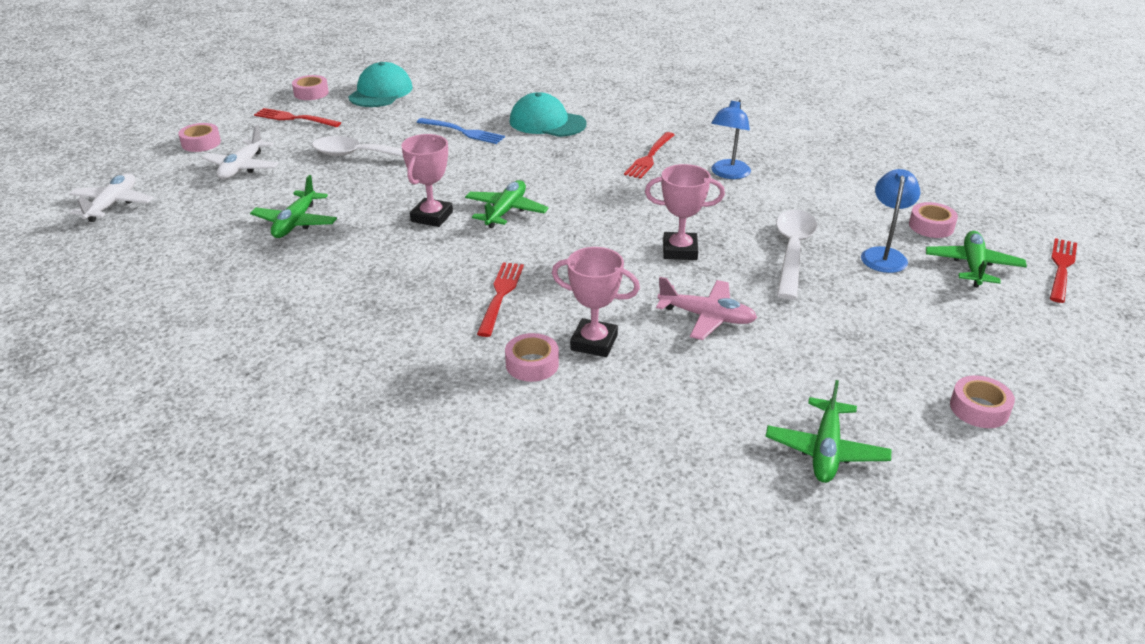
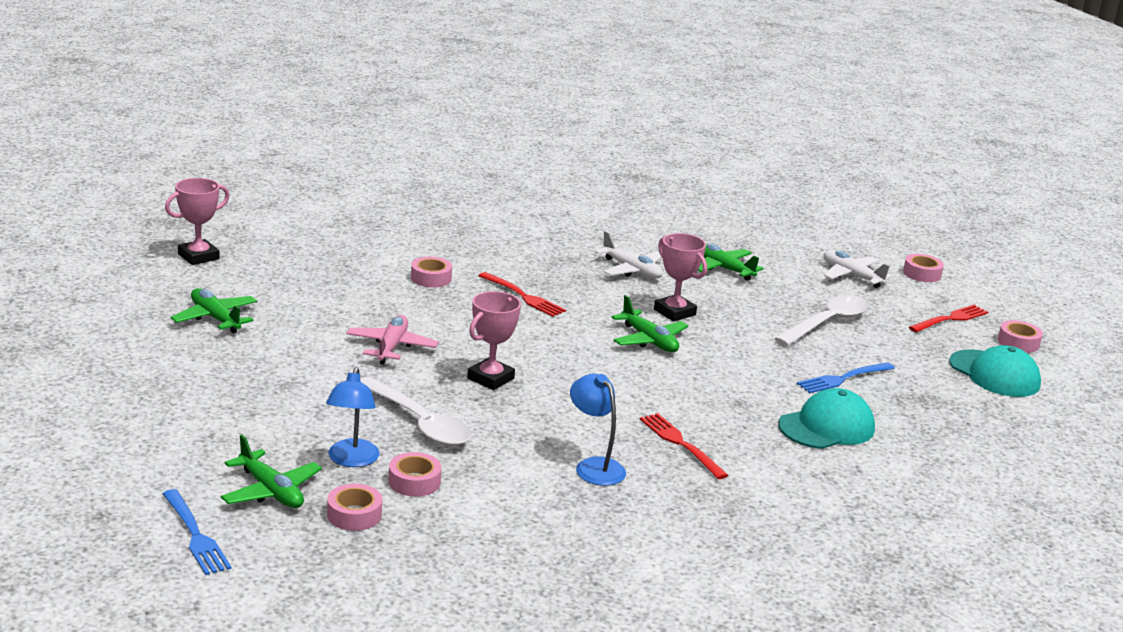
camera: 120 degrees right, 10 degrees down
(112, 204) = (824, 226): white plane -> white plane (631, 270)
(594, 342) = (423, 302): pink trophy -> pink trophy (198, 256)
(706, 317) = (391, 347): pink plane -> pink plane turned 135 degrees clockwise
(884, 255) = (351, 460): blue lamp -> blue lamp turned 45 degrees clockwise
(979, 409) = (151, 382): pink tape -> pink tape (414, 481)
(1061, 268) = (195, 535): red fork -> blue fork

